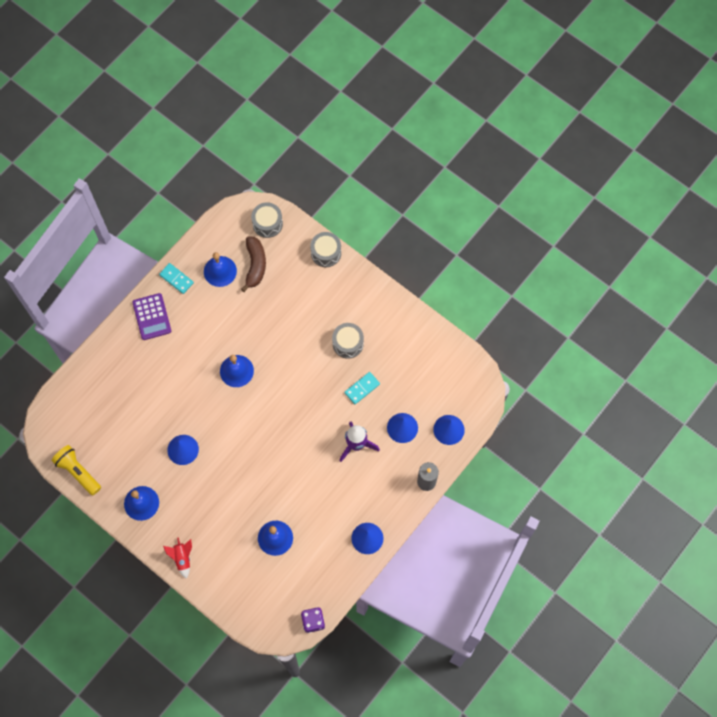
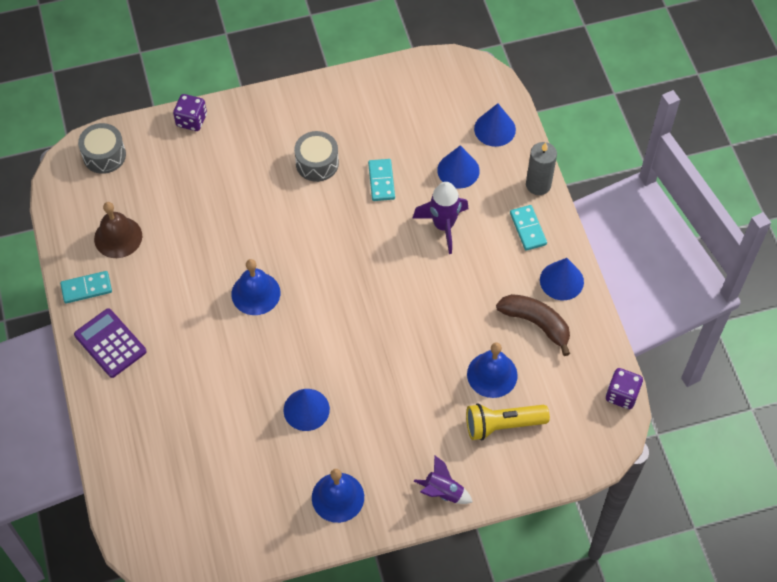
camera: 55 degrees left, 10 degrees down
(78, 472) = (240, 548): yellow flashlight -> yellow flashlight (502, 425)
(152, 317) = (110, 343): purple calculator -> purple calculator turned 150 degrees counterclockwise
(182, 558) = (443, 492): red rocket -> purple rocket
(220, 271) = (118, 237): blue bell -> brown bell
(255, 265) = (143, 197): brown banana -> brown banana (536, 323)
(326, 253) = (191, 120): grey drum -> purple dice
(390, 495) = (528, 229): none -> turquoise domino

